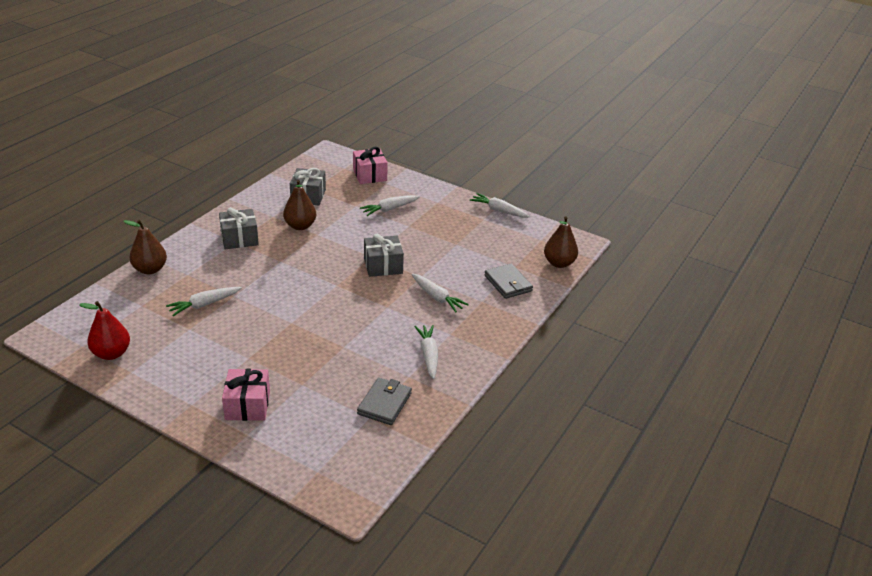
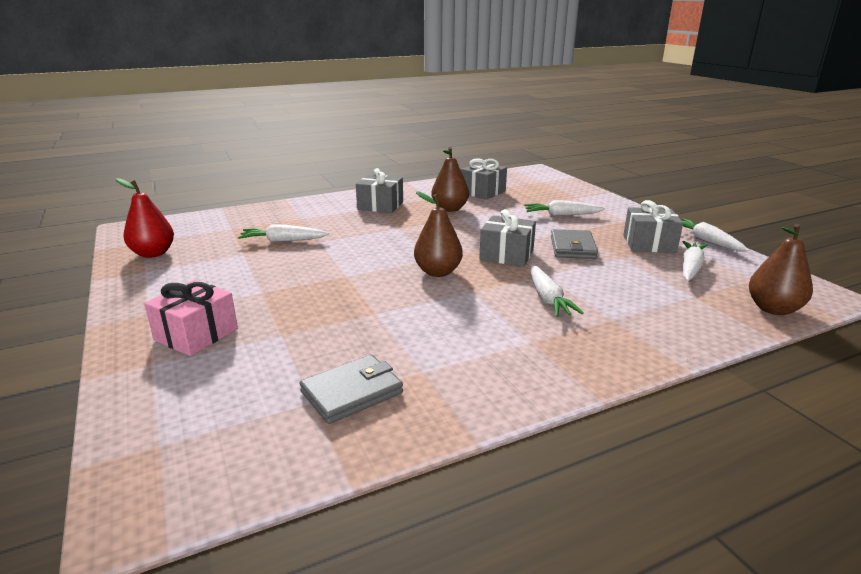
camera: 35 degrees right, 10 degrees down
(150, 269) = (275, 208): brown pear -> brown pear (438, 272)
(370, 175) = (564, 190): pink gift -> none
(428, 355) = (475, 356): white carrot -> white carrot (690, 268)
(466, 224) = (649, 244): none -> grey gift
(508, 283) = (669, 310): grey wallet -> grey wallet (573, 247)

